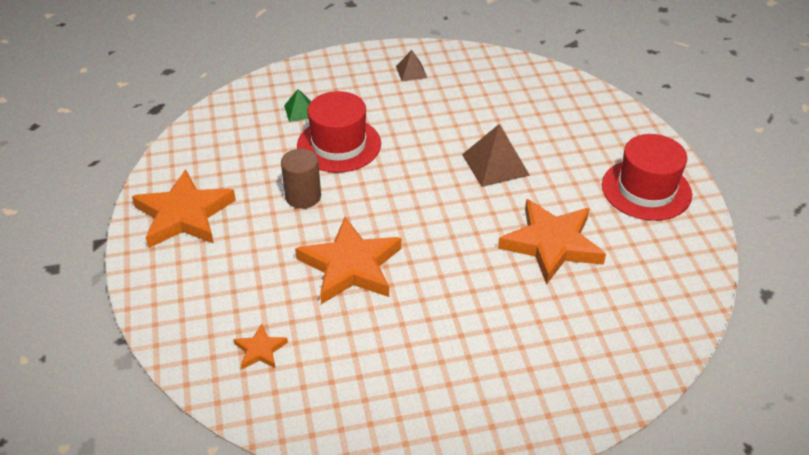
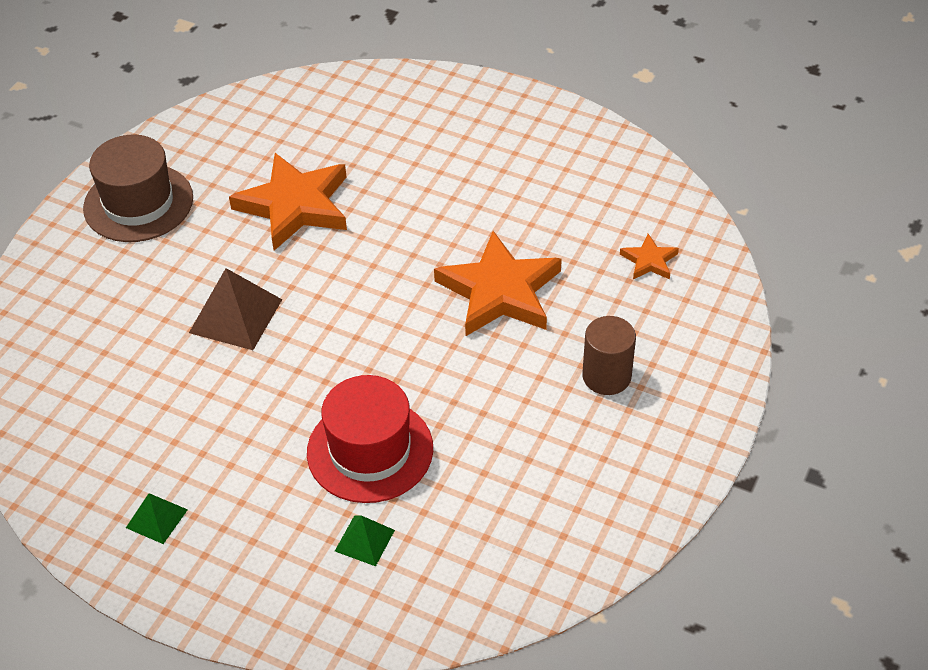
camera: 140 degrees left, 5 degrees up
(184, 215) = (627, 457): orange star -> none
(303, 196) = (476, 400): brown cylinder -> brown cylinder (606, 376)
(411, 71) = (156, 518): brown pyramid -> green pyramid
(646, 190) = (138, 203): red hat -> brown hat

